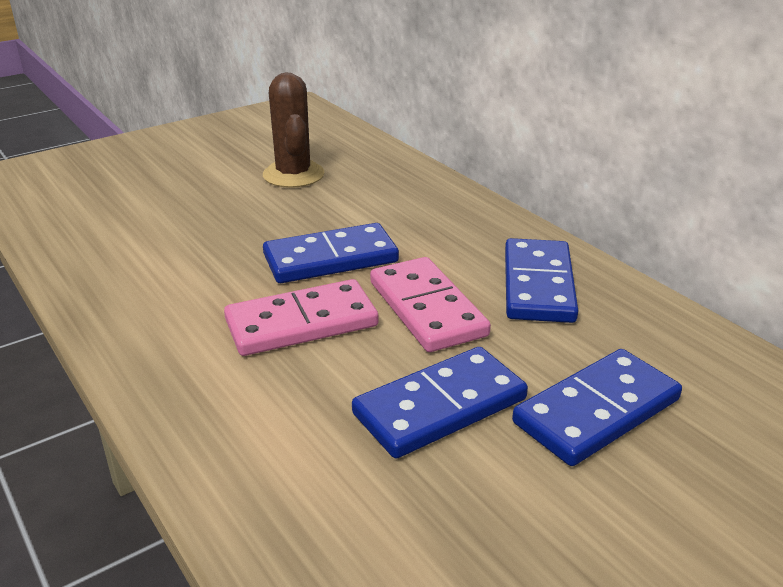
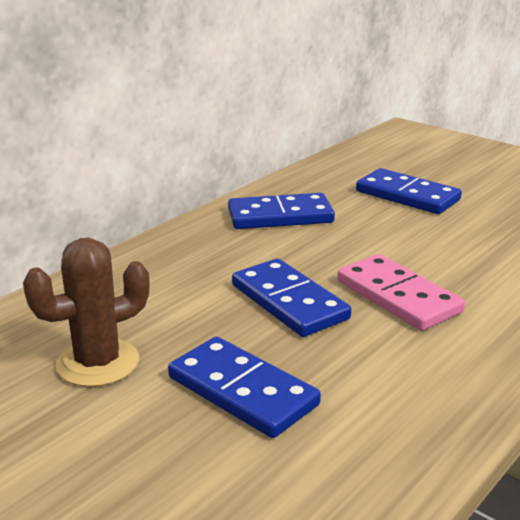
camera: 105 degrees left, 5 degrees down
(427, 308) = (339, 250): pink domino -> none
(440, 406) = (445, 235): blue domino -> blue domino (242, 391)

